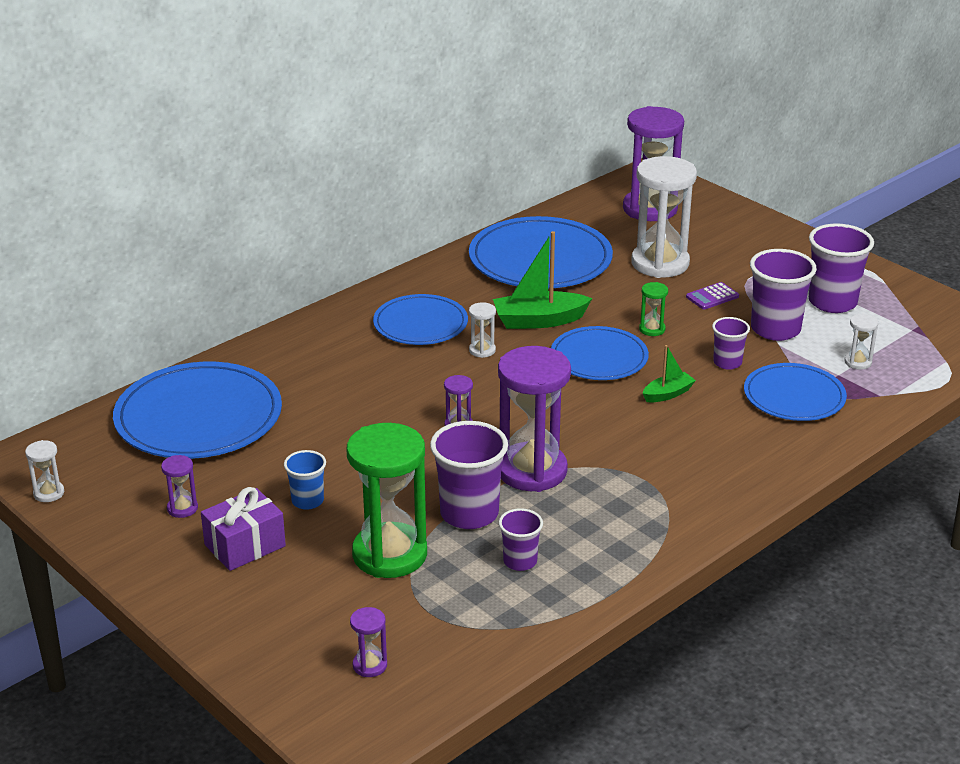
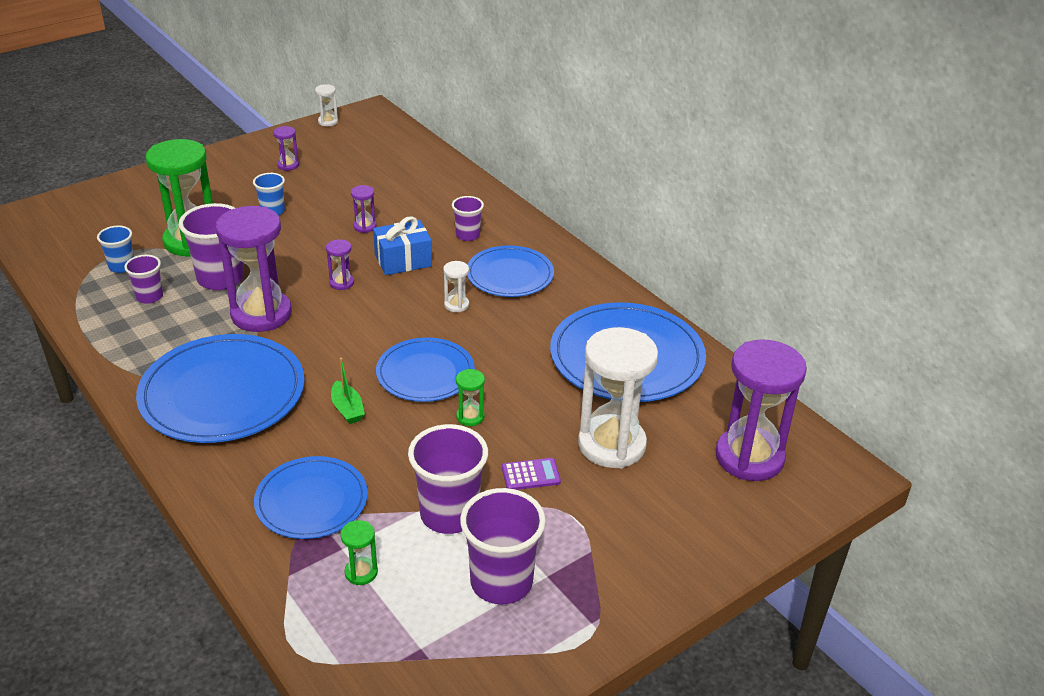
camera: 95 degrees right, 5 degrees up
(198, 417) = (397, 171): blue plate -> blue plate (222, 393)
(245, 545) = (234, 187): purple gift -> none
(370, 665) = (82, 227): purple hourglass -> purple hourglass (365, 226)
(405, 391) = (403, 260): none -> blue gift
(460, 601) = (122, 266): none -> blue cup
(539, 320) = (502, 343): green boat -> none
(712, 297) = (530, 475): purple calculator -> purple calculator turned 105 degrees clockwise
(727, 363) = (391, 461): purple cup -> purple cup (467, 235)
(858, 362) = (361, 572): white hourglass -> green hourglass

